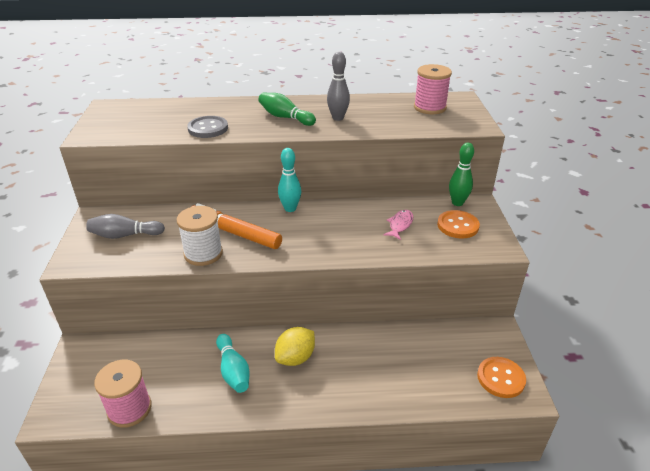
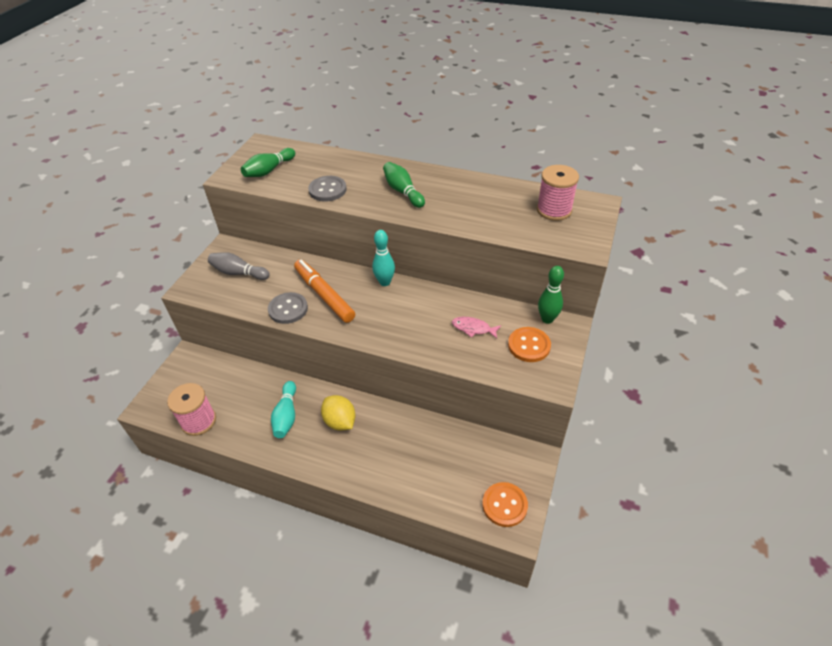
camera: 25 degrees right, 10 degrees up
(132, 124) = (269, 170): none -> green bowling pin
(203, 253) = (288, 309): white spool -> grey button
(295, 358) = (340, 421): yellow lemon -> yellow lemon turned 75 degrees clockwise
(338, 118) = (451, 203): grey bowling pin -> none
(400, 225) = (473, 328): pink fish -> pink fish turned 120 degrees counterclockwise

